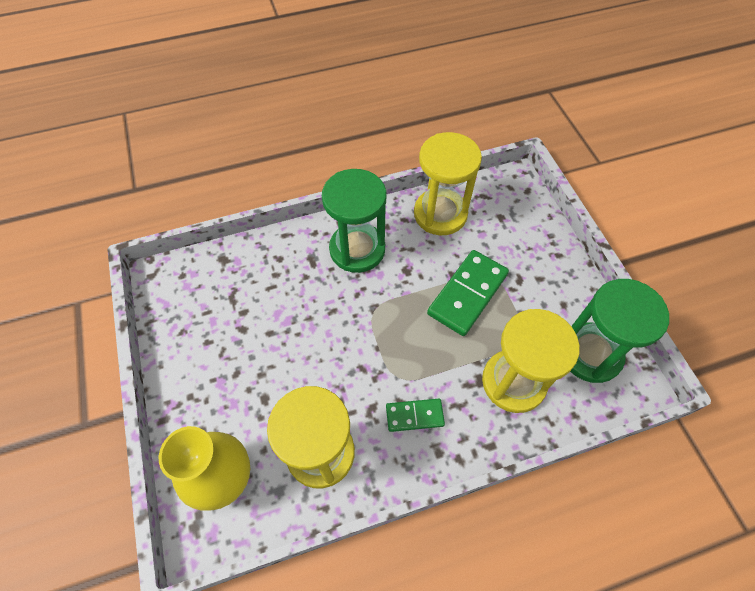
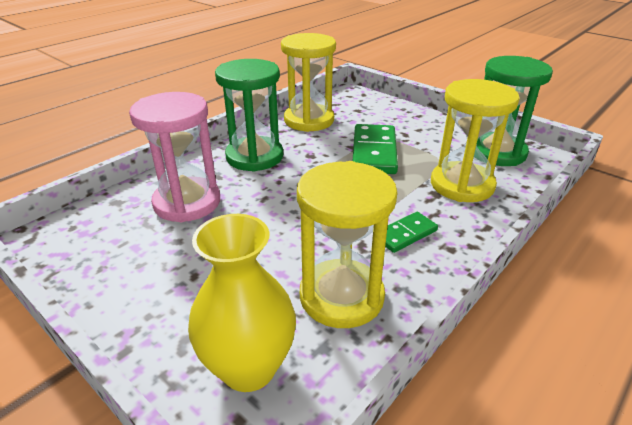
camera: 30 degrees left, 25 degrees down
(272, 286) = (187, 202): none -> pink hourglass

